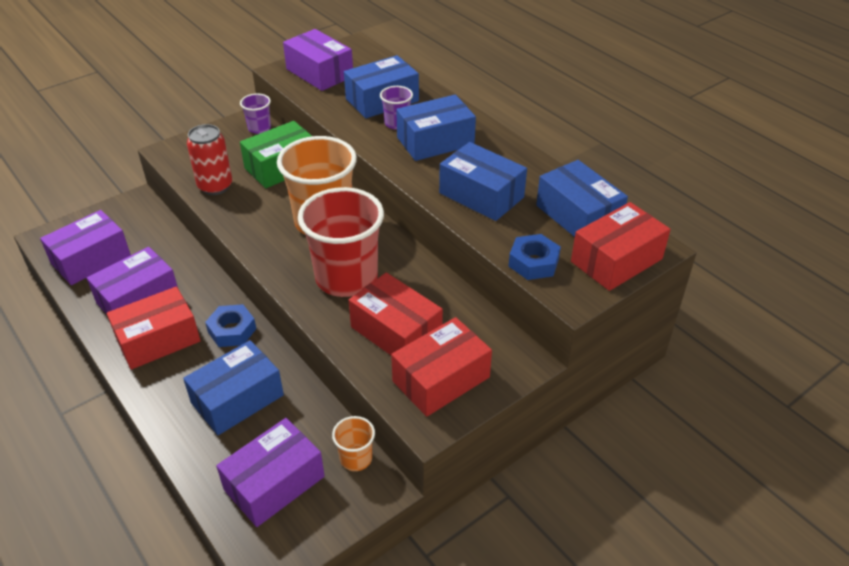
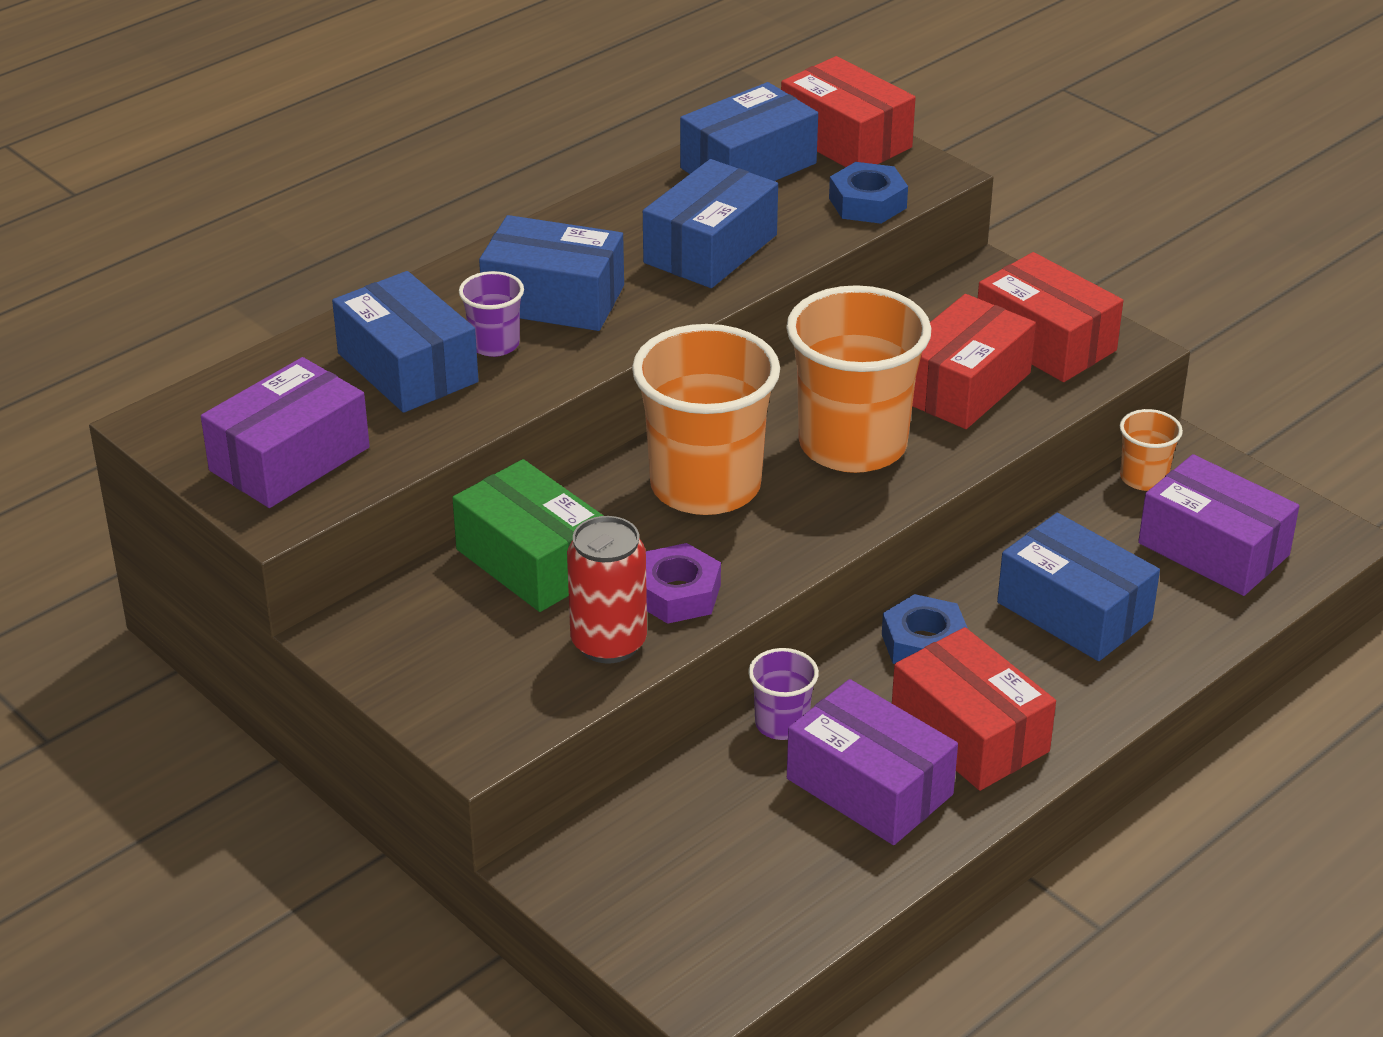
camera: 95 degrees left, 5 degrees down
(91, 259) = (764, 892): purple box -> none
(242, 208) = (677, 594): none -> purple nut
(259, 128) = (381, 615): purple cup -> purple cup (781, 724)
(346, 278) = (852, 445): red cup -> orange cup
(435, 141) = (553, 299): blue box -> blue box turned 45 degrees counterclockwise

